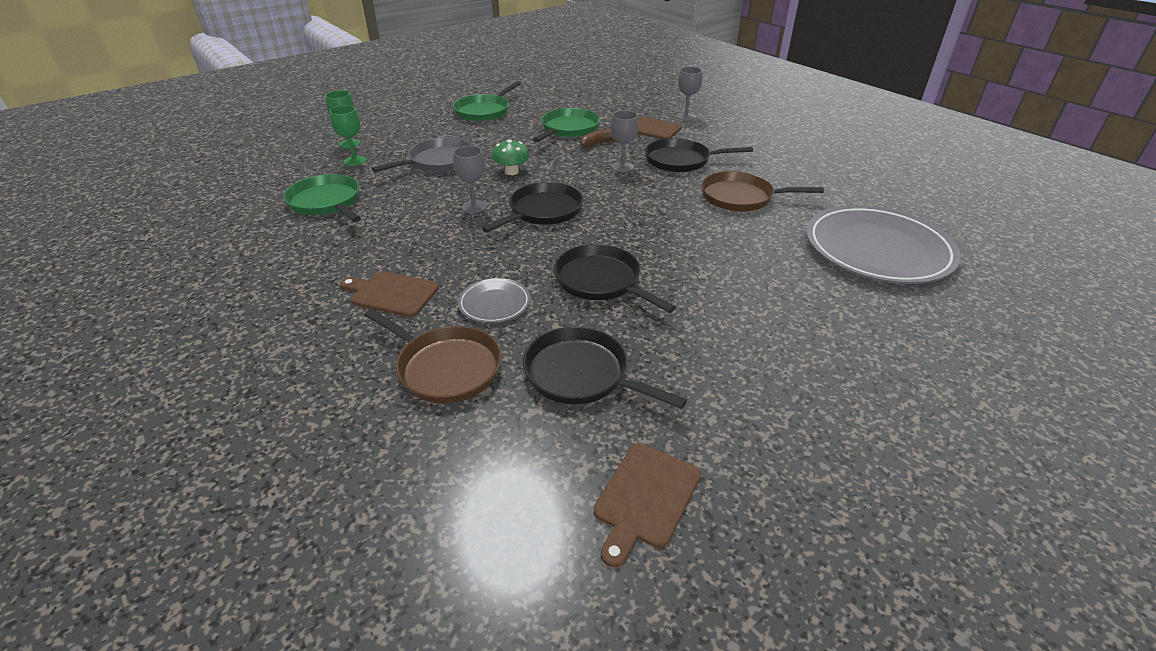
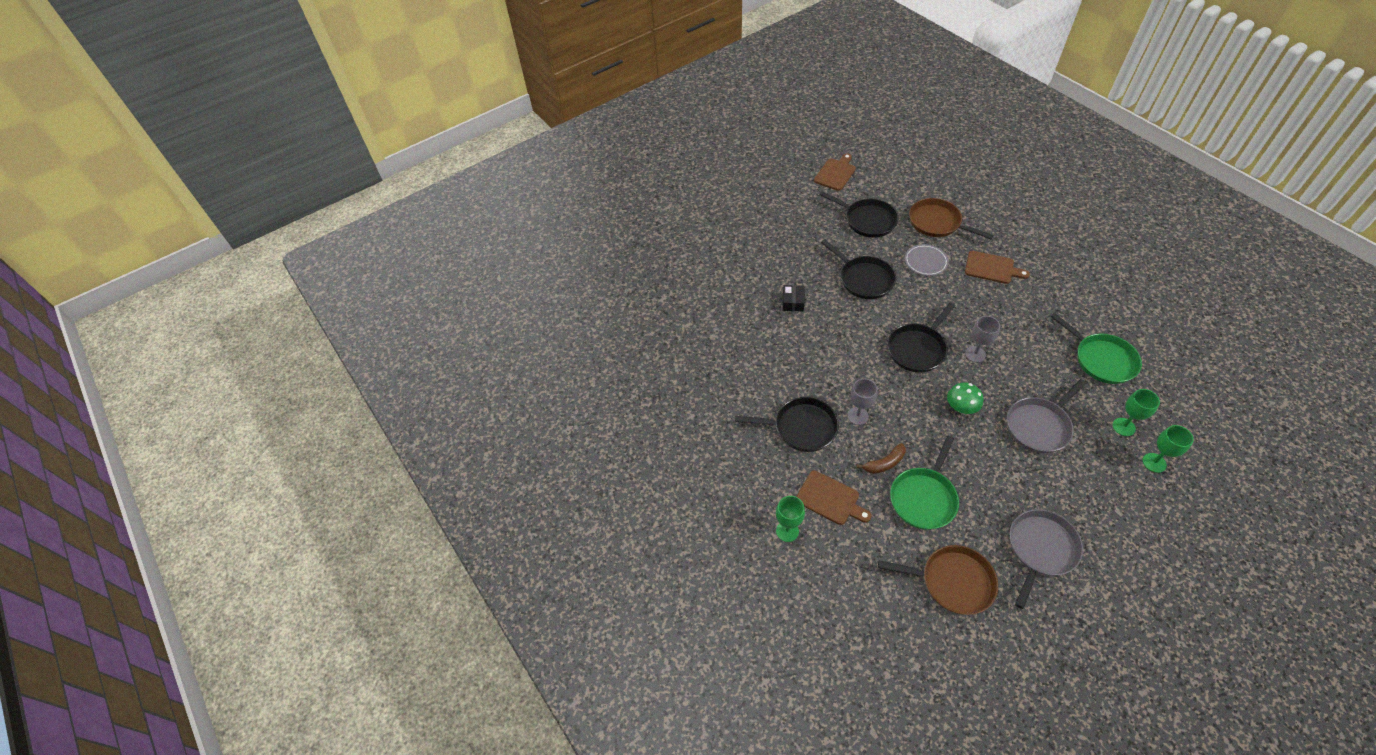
camera: 175 degrees left, 15 degrees up
(484, 111) = (1040, 549): green pan -> grey pan
(686, 117) = (787, 531): grey goblet -> green goblet
(708, 255) = (793, 302): none -> black box
(740, 197) = (757, 368): brown pan -> brown pan (953, 582)
(877, 249) = (676, 308): grey plate -> none

